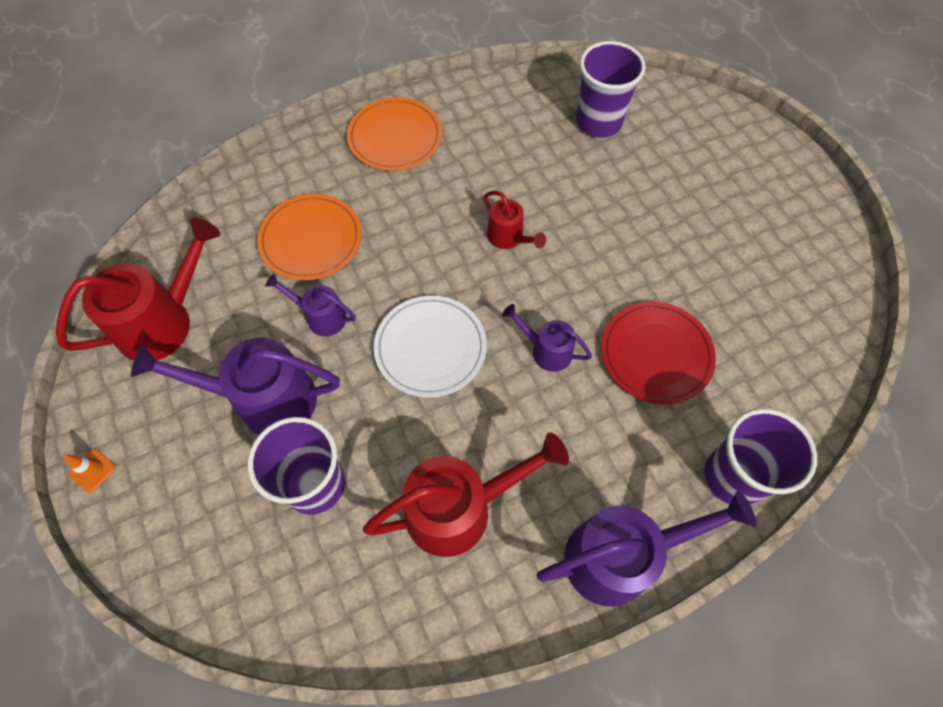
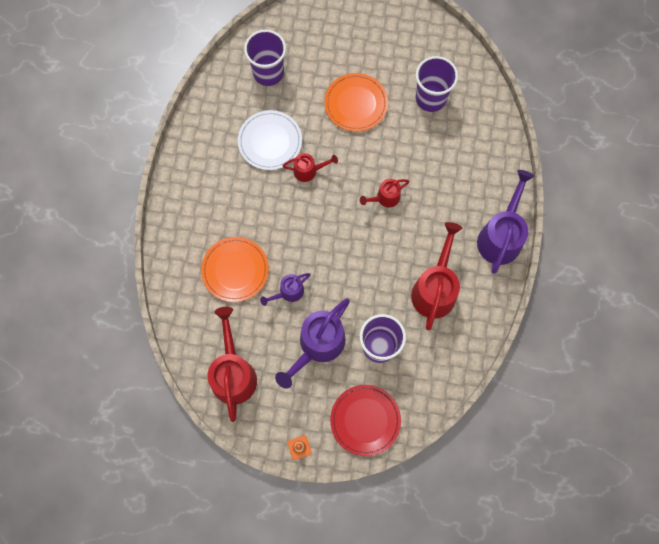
camera: 55 degrees left, 10 degrees up
(395, 137) = (196, 184): orange plate -> orange plate (356, 104)
(430, 348) = (345, 250): white plate -> white plate (270, 141)
(546, 350) = (385, 198): purple watering can -> red watering can
(656, 354) = (422, 151): red plate -> red plate (365, 420)
(733, 476) = (500, 164): purple cup -> purple cup (430, 98)

